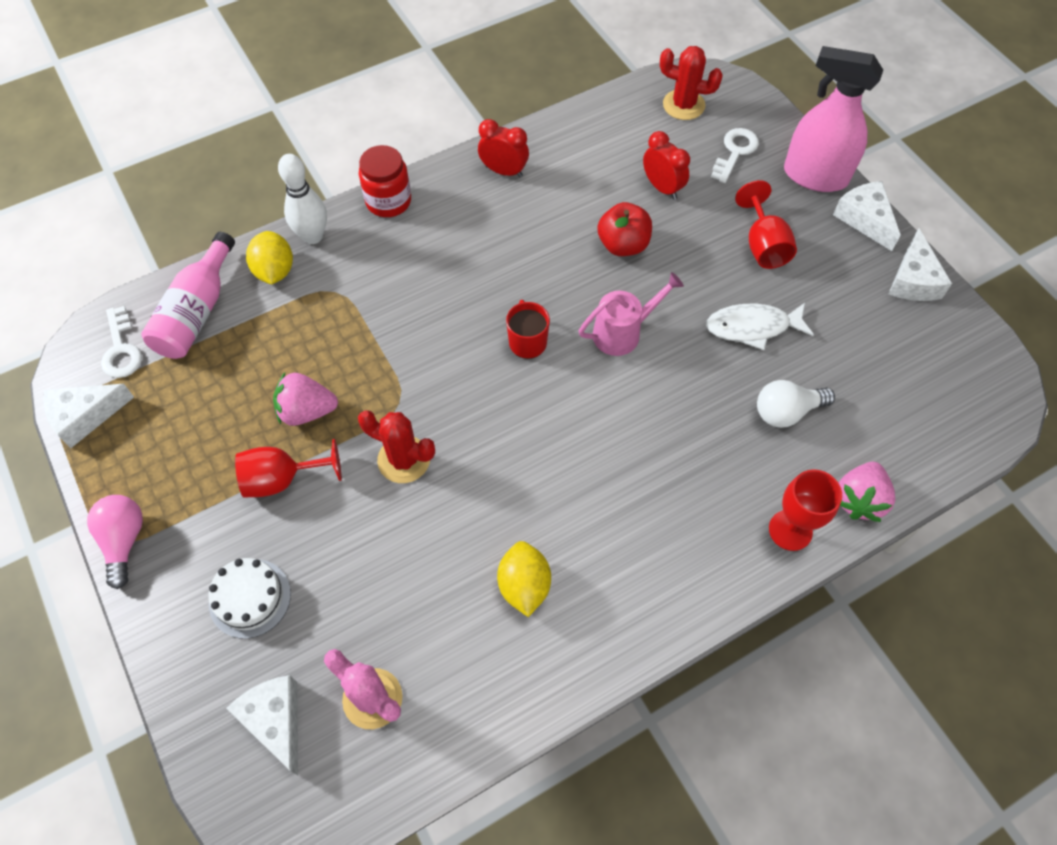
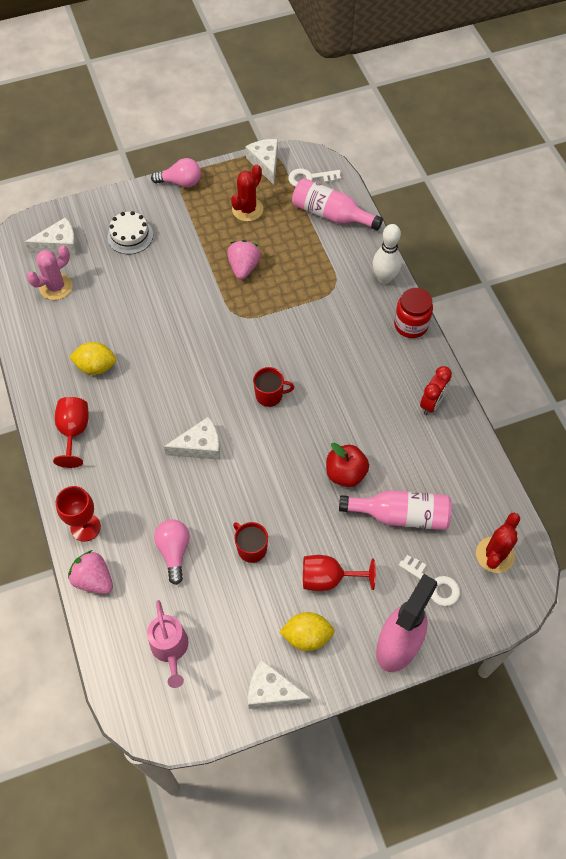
camera: 100 degrees right, 0 degrees up
(275, 271) = (357, 255): yellow lemon -> yellow lemon (307, 636)
(282, 479) = (199, 253): red goblet -> red goblet (74, 432)
(404, 460) = (196, 314): red cactus -> red cactus (247, 209)
(623, 332) = (265, 457): pink watering can -> pink watering can (170, 649)
(662, 187) = (400, 515): red clock -> pink bottle
(752, 327) = (251, 548): white fish -> red mug
(786, 412) = (174, 551): white light bulb -> pink light bulb
(864, 219) = (343, 672): white cheese -> white cheese (200, 446)

